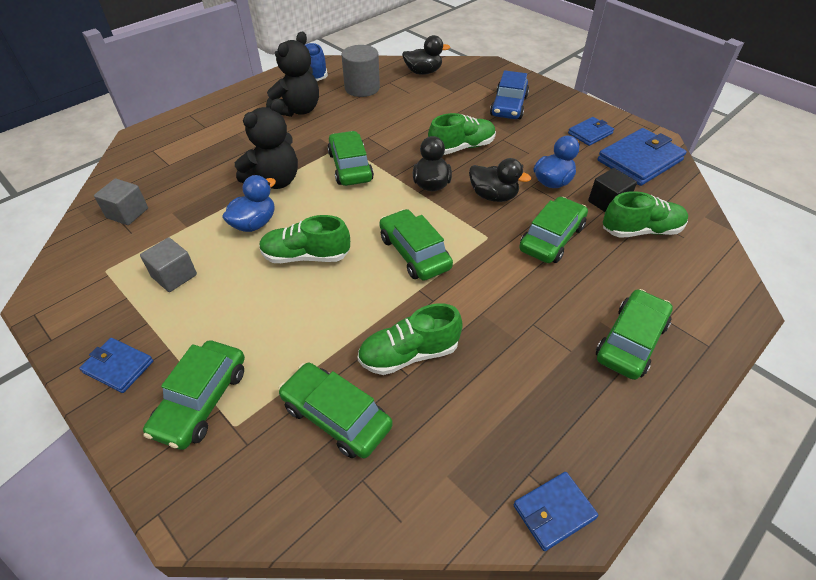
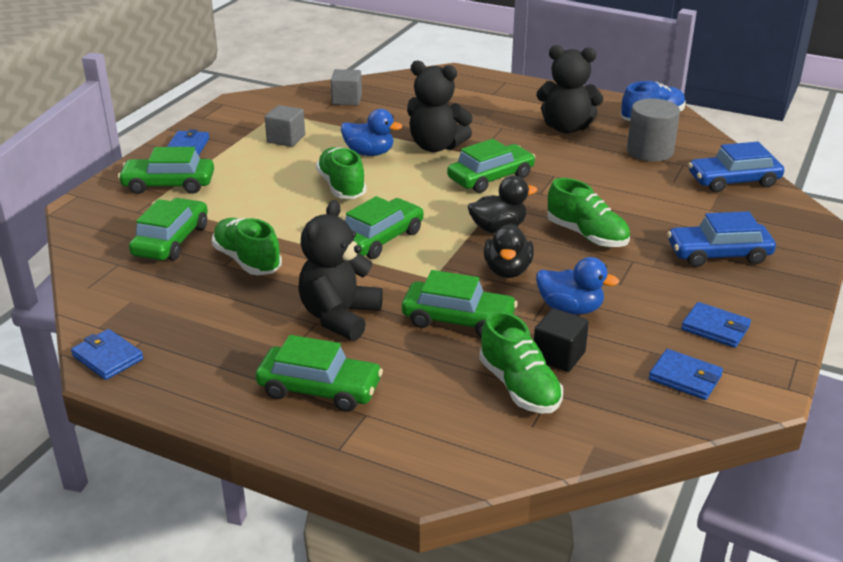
camera: 70 degrees right, 15 degrees down
(423, 72) = (733, 181): black duck -> blue car
(529, 306) = (339, 317): none -> black teddy bear
(639, 160) = (685, 378): blue wallet -> blue wallet, size x0.55

